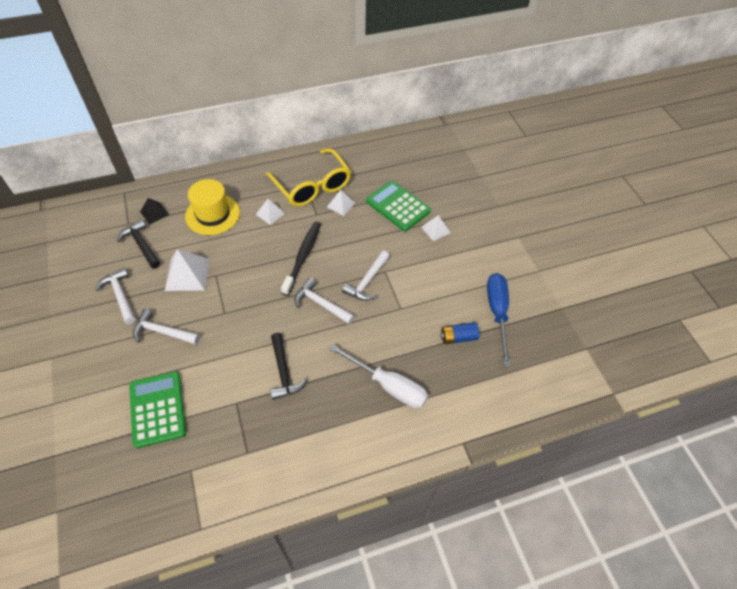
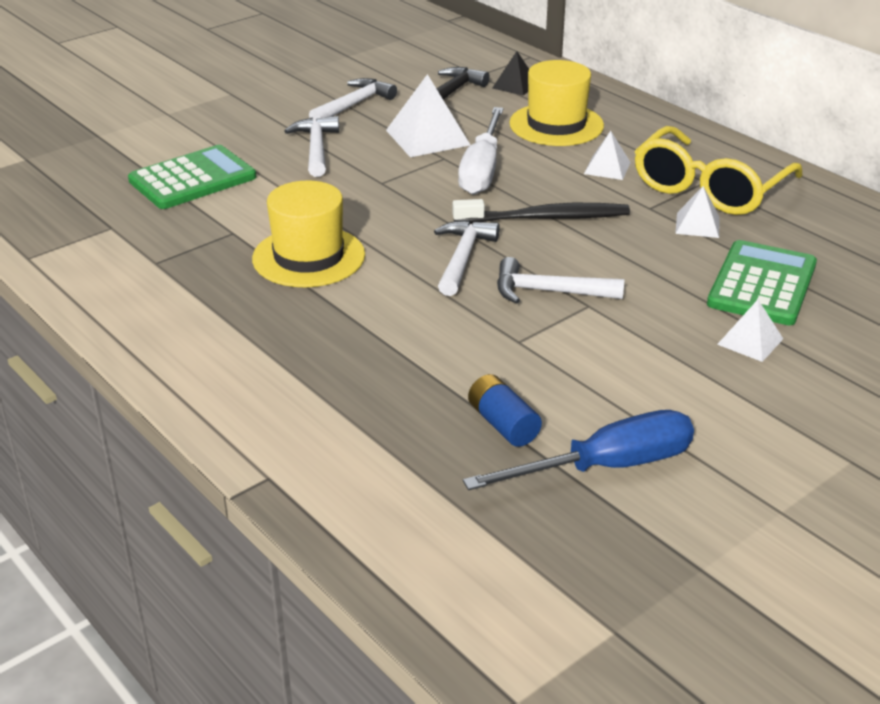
camera: 70 degrees right, 20 degrees down
(283, 372) = (308, 257): black hammer -> yellow hat
(388, 385) = (343, 363): white screwdriver -> white screwdriver (482, 170)

